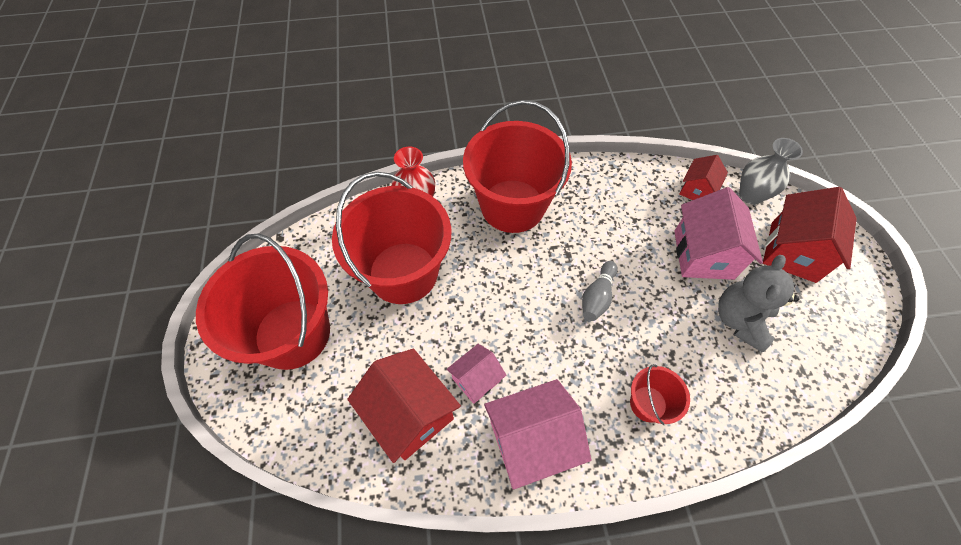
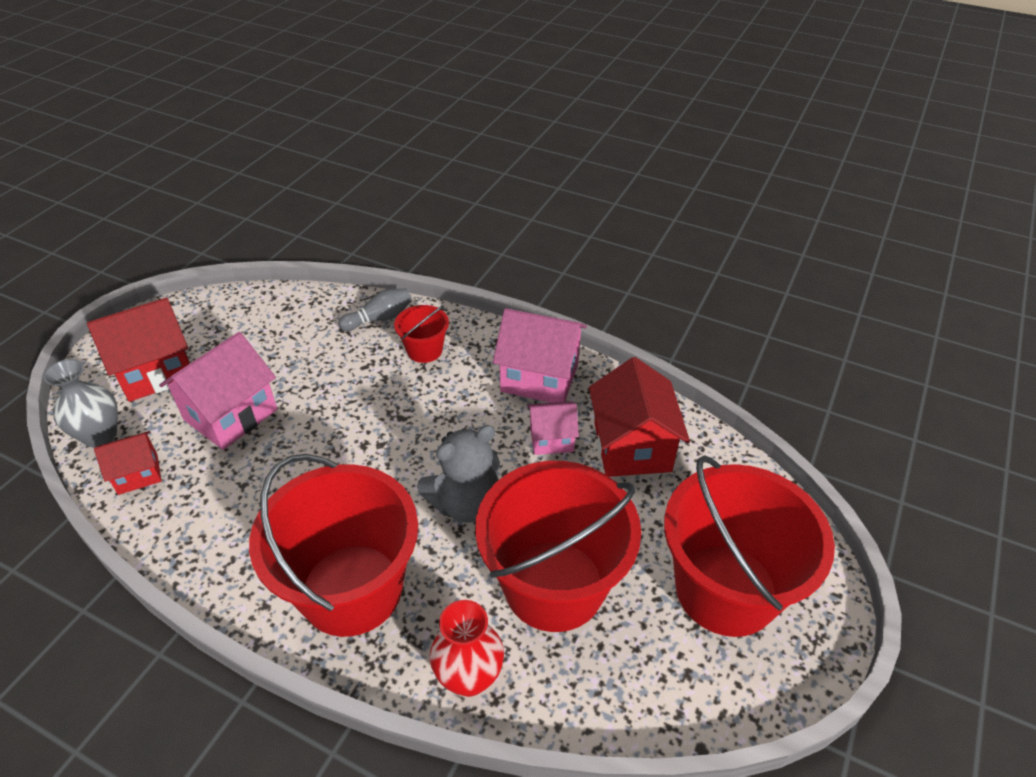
camera: 145 degrees left, 15 degrees down
(597, 297) = (373, 439): grey bowling pin -> grey bowling pin (379, 318)
(740, 320) = (280, 356): grey teddy bear -> grey teddy bear (465, 503)

